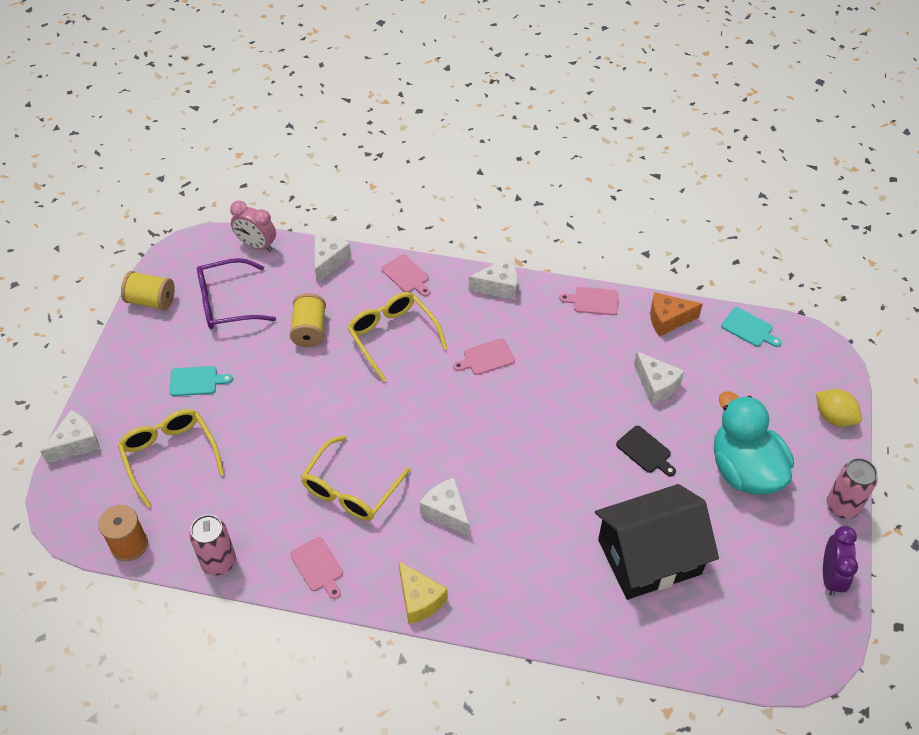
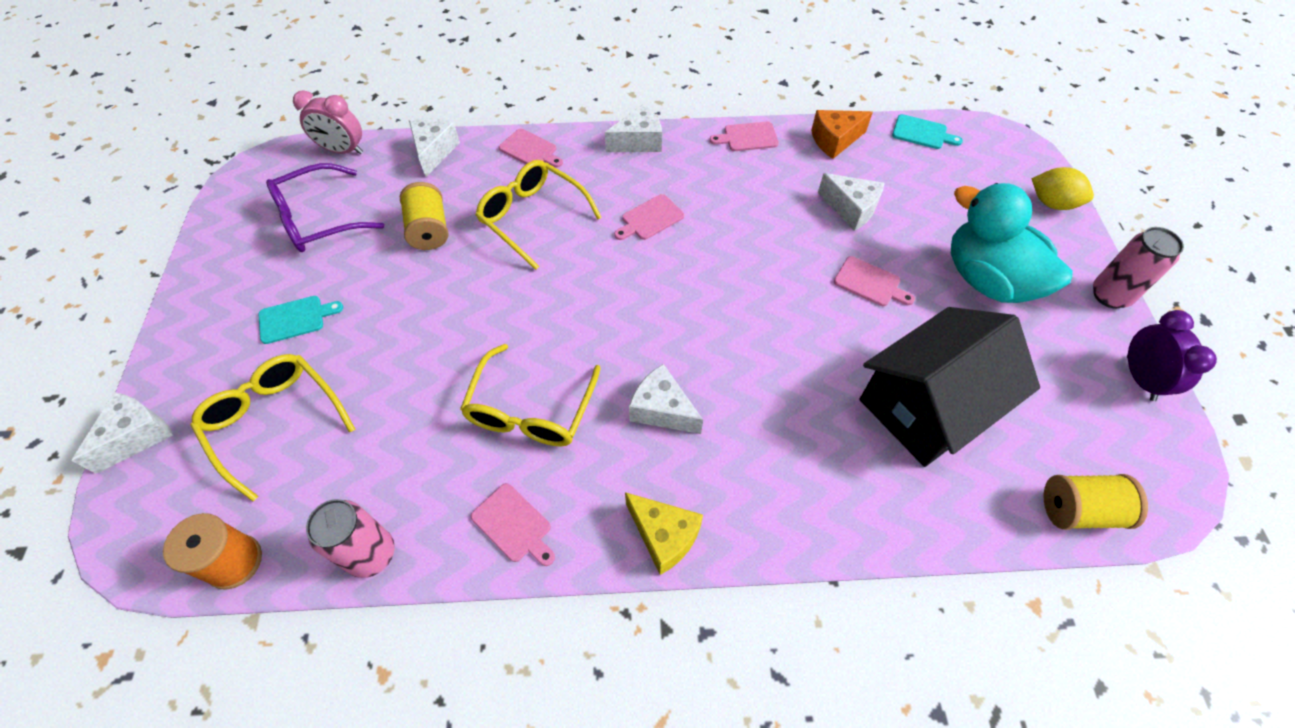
camera: 15 degrees left, 5 degrees up
(151, 300) = (219, 235): yellow spool -> yellow spool (1078, 510)
(645, 451) = (870, 283): black cutting board -> pink cutting board

